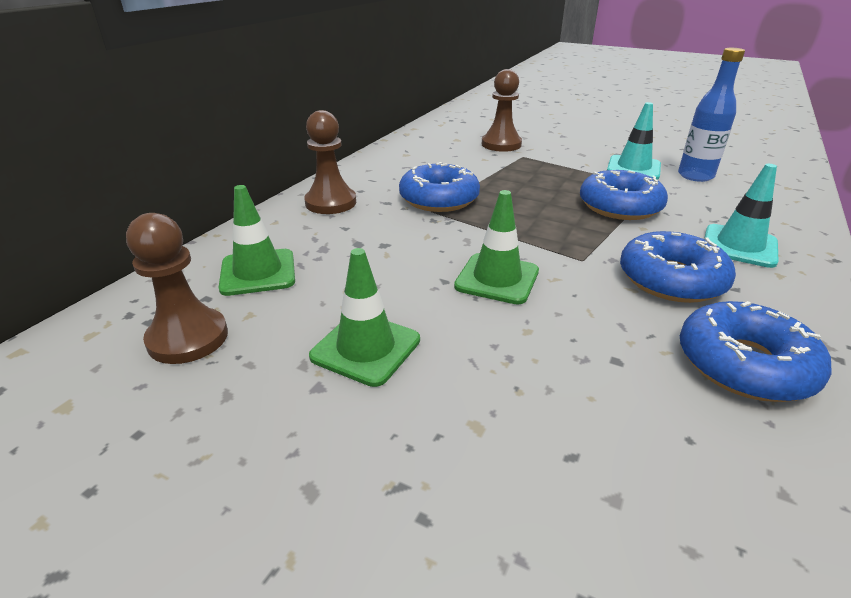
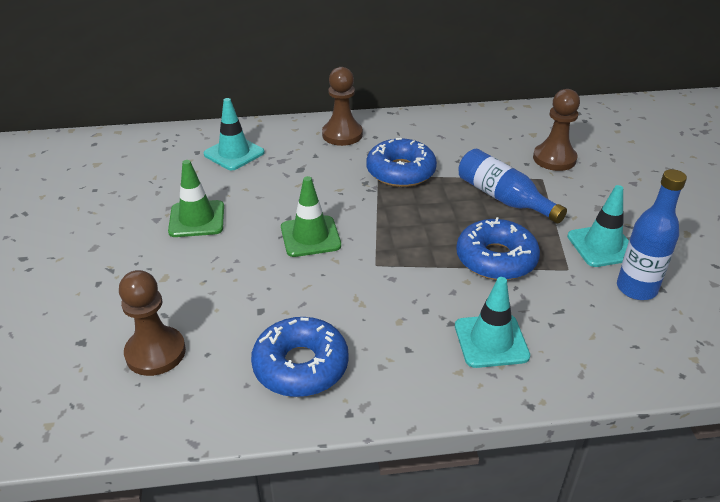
camera: 55 degrees right, 5 degrees up
(188, 338) = (161, 166): brown pawn -> brown pawn (155, 353)
(258, 272) = (234, 153): green traffic cone -> turquoise traffic cone
(534, 176) = (503, 198): none -> blue bottle
(671, 279) = (388, 313): blue donut -> none

